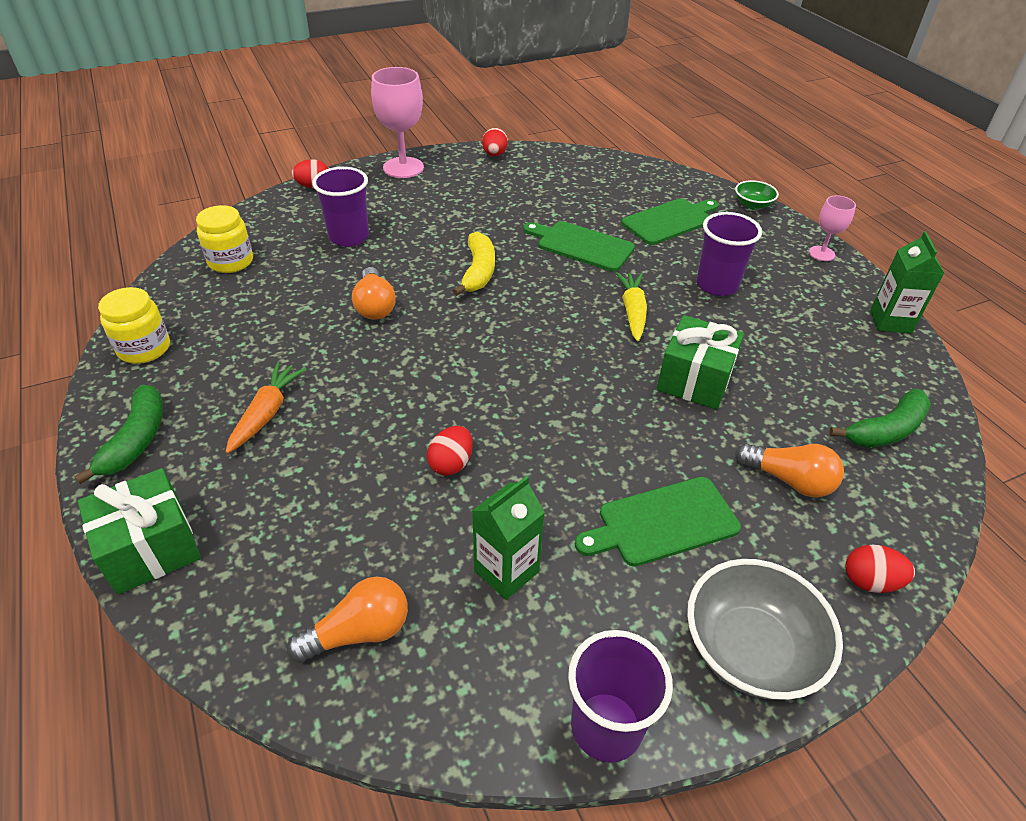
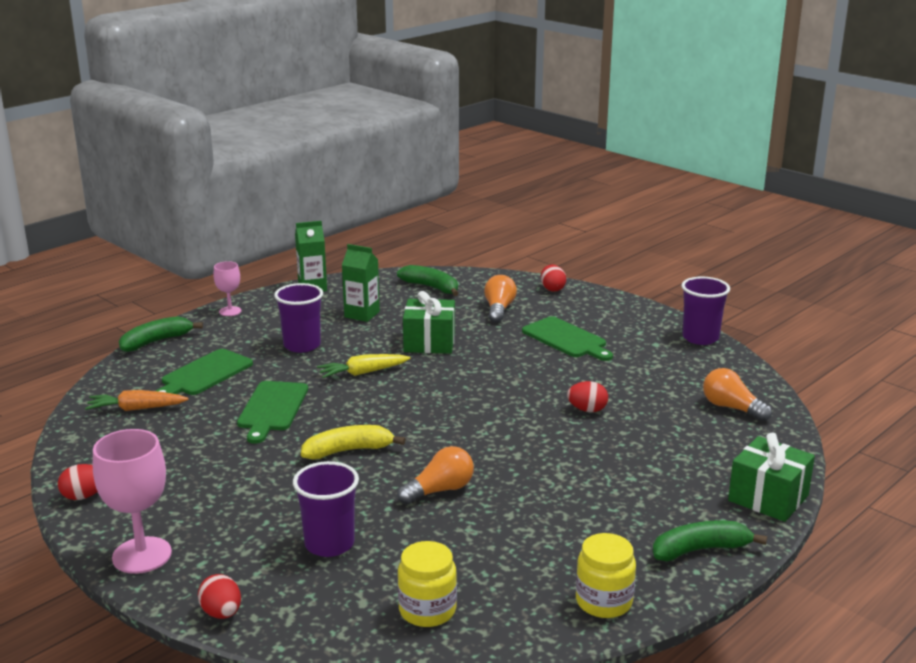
camera: 110 degrees left, 20 degrees down
(267, 413) = (614, 498): orange carrot -> orange carrot (136, 409)
(506, 571) = (647, 376): green carton -> green carton (362, 314)
(670, 221) = (204, 374): green cutting board -> green cutting board turned 90 degrees counterclockwise
(750, 649) = (623, 312): grey bowl -> none
(753, 205) = (156, 341): green bowl -> green banana

